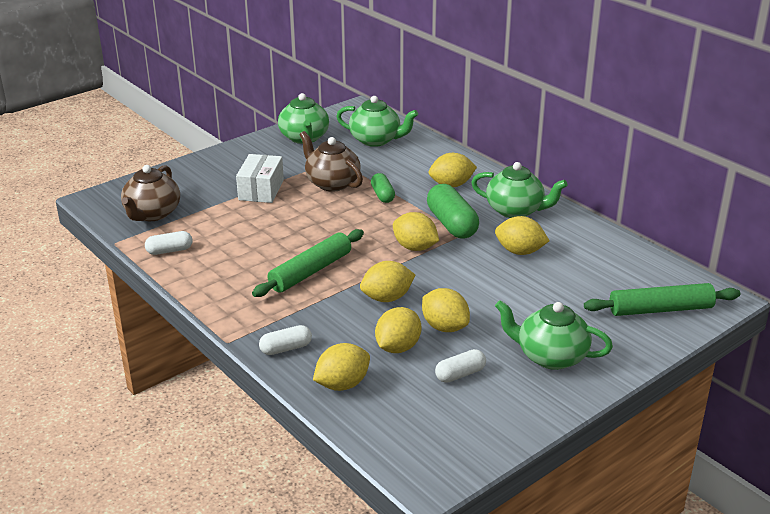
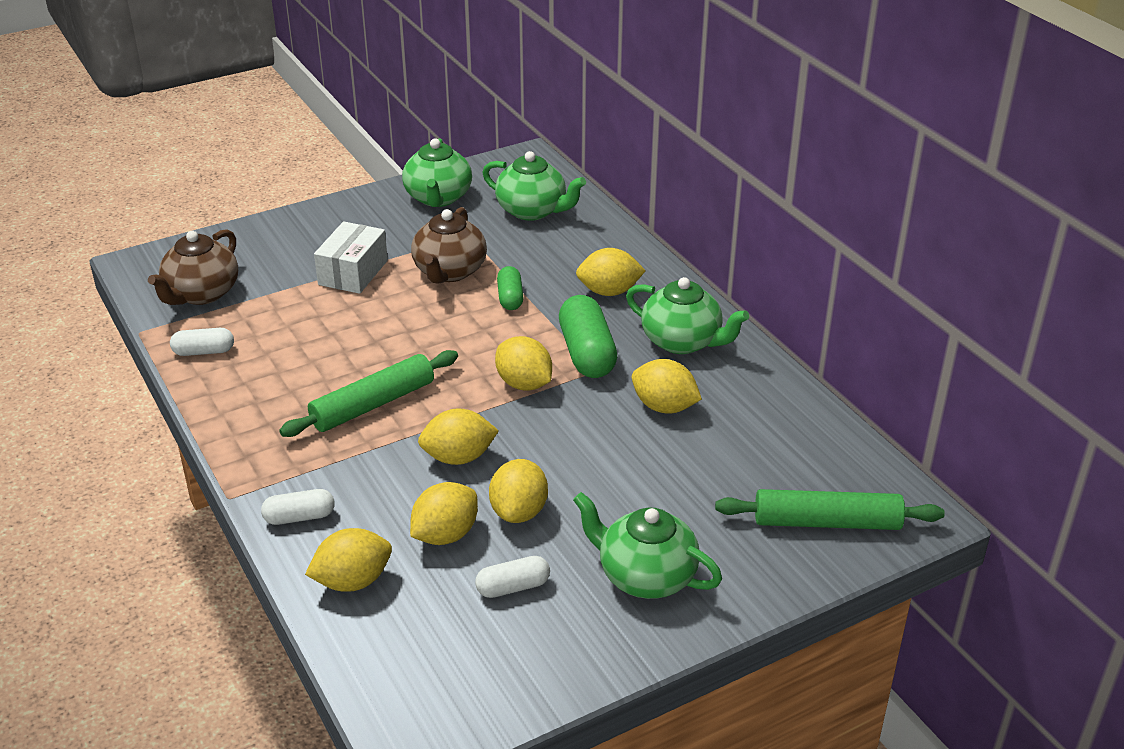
camera: 10 degrees right, 5 degrees up
(332, 183) = (449, 272): brown teapot -> brown teapot turned 135 degrees counterclockwise
(445, 327) = (519, 512): yellow lemon -> yellow lemon turned 45 degrees clockwise

